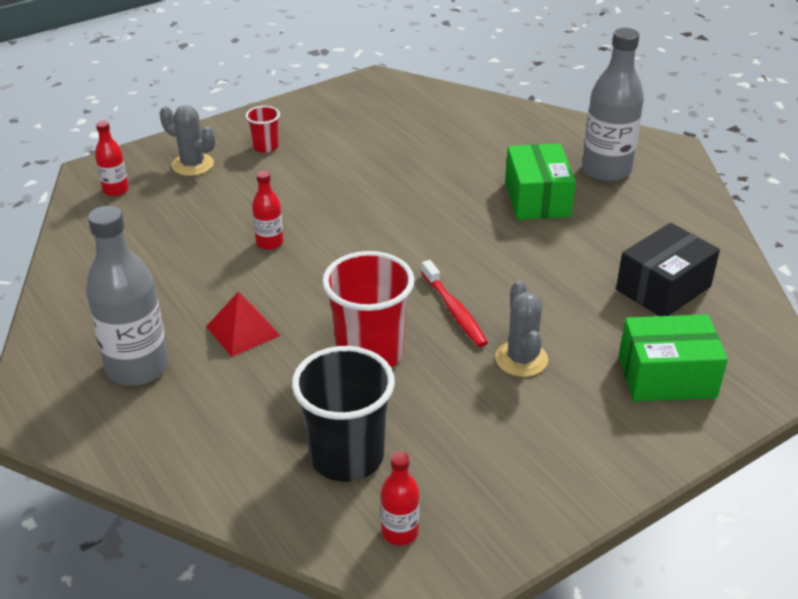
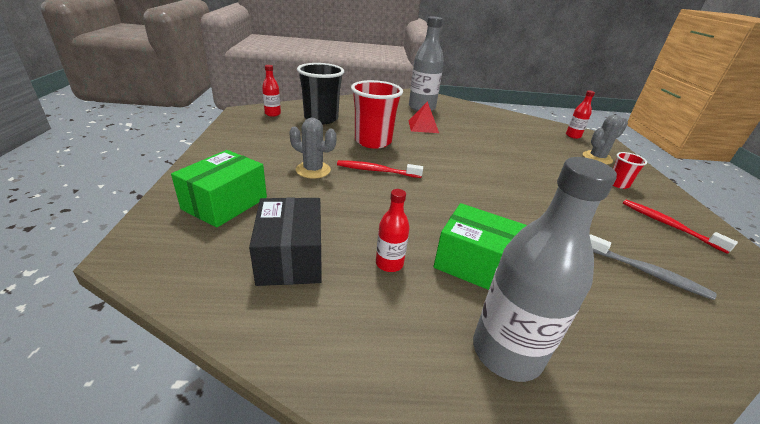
camera: 120 degrees right, 5 degrees down
(269, 243) = (492, 151): red bottle -> red bottle (389, 263)
(336, 118) = (669, 225): none -> red toothbrush
(438, 127) = (646, 272): none -> grey toothbrush

